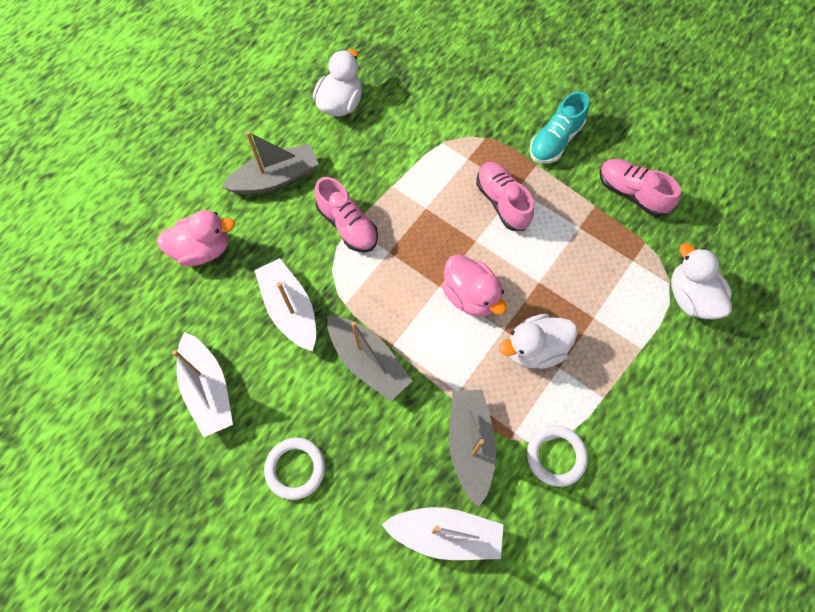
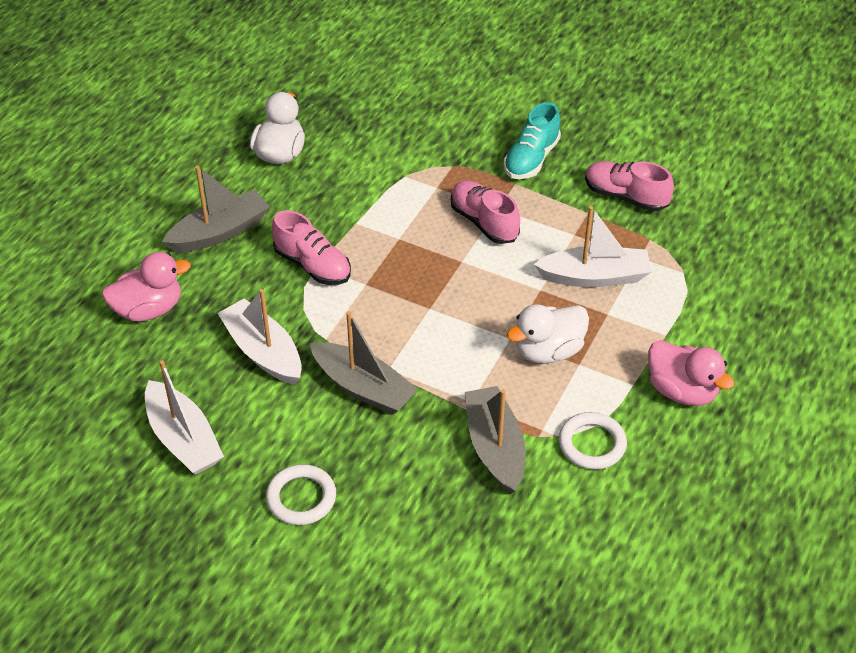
camera: 10 degrees left, 20 degrees down
(445, 534) = (485, 532): white boat -> white boat (595, 277)
(470, 296) = (467, 312): pink duck -> pink duck (682, 391)
(690, 297) = (708, 281): white duck -> none

